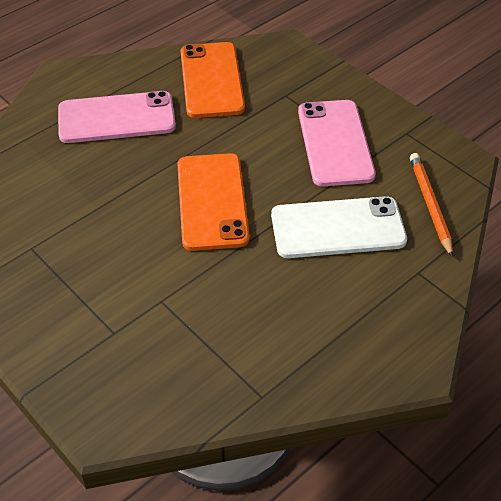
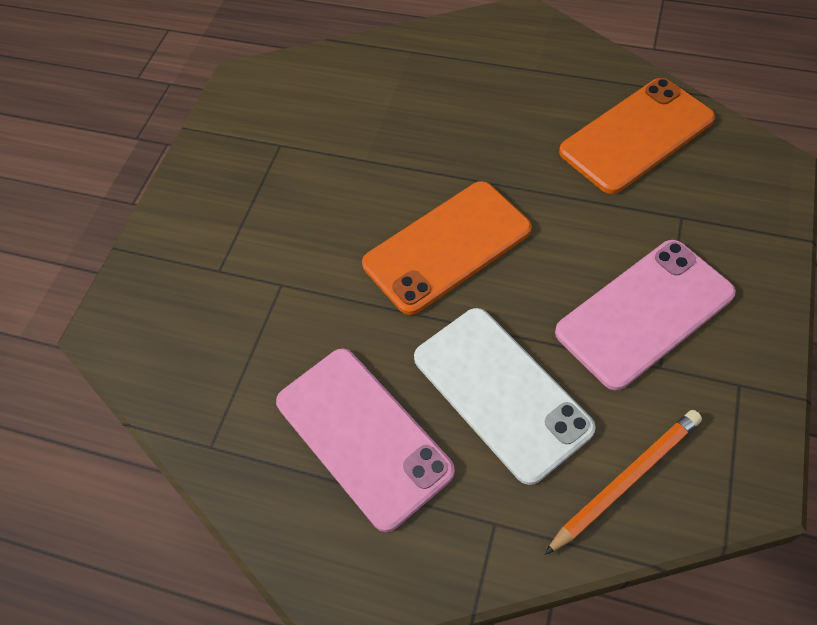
camera: 65 degrees right, 10 degrees up
(116, 118) = (500, 96): pink phone -> pink phone (363, 436)

